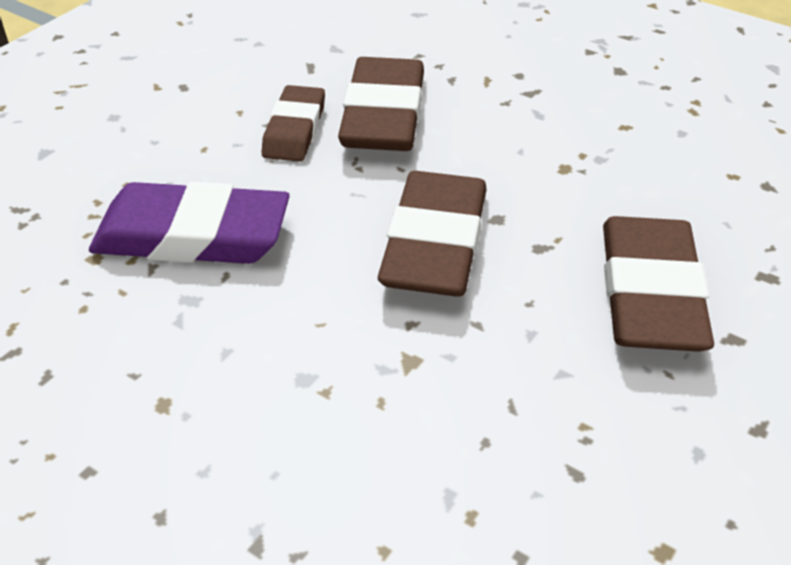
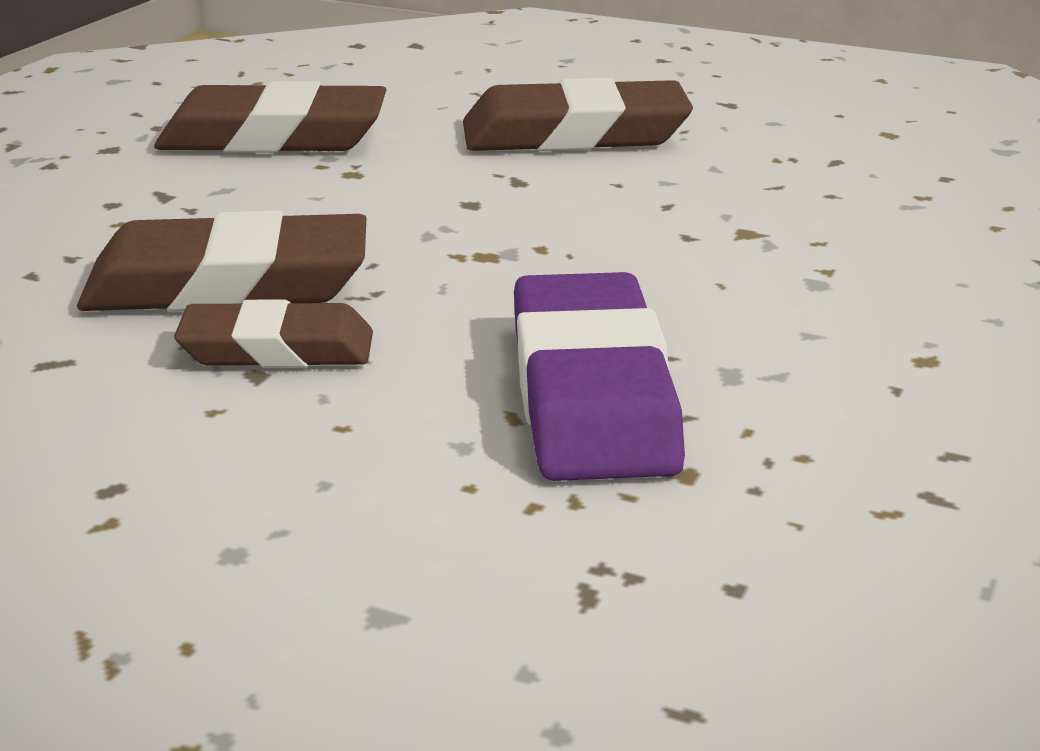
camera: 100 degrees left, 15 degrees down
(434, 243) = (537, 231): brown eraser -> brown eraser (273, 137)

